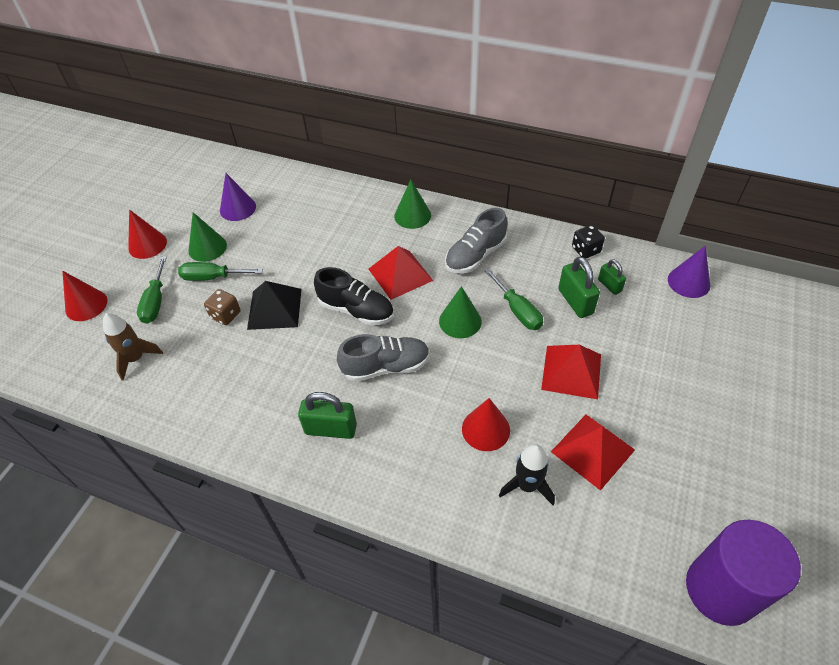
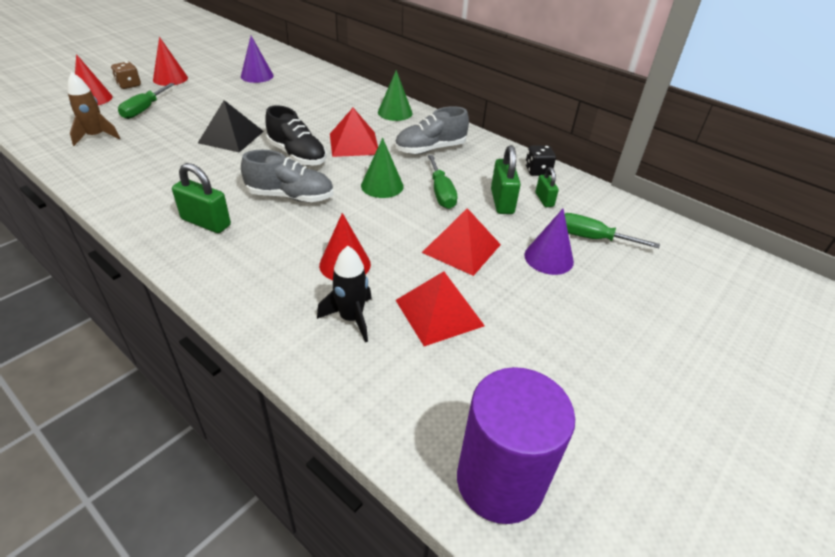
camera: 15 degrees right, 10 degrees down
(207, 247) = (213, 91): green cone -> none
(213, 277) = (200, 107): green screwdriver -> green screwdriver (591, 238)
(225, 315) = (189, 130): brown dice -> brown dice (129, 85)
(688, 282) = (629, 218): purple cone -> purple cone (548, 258)

